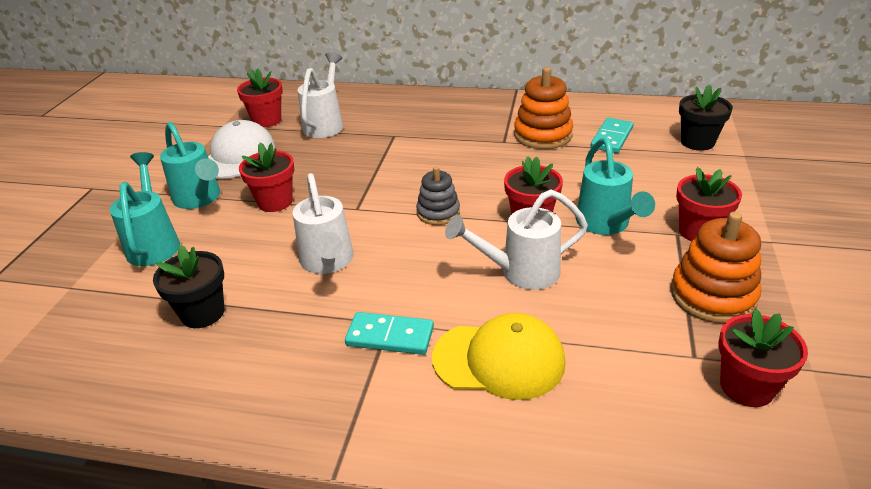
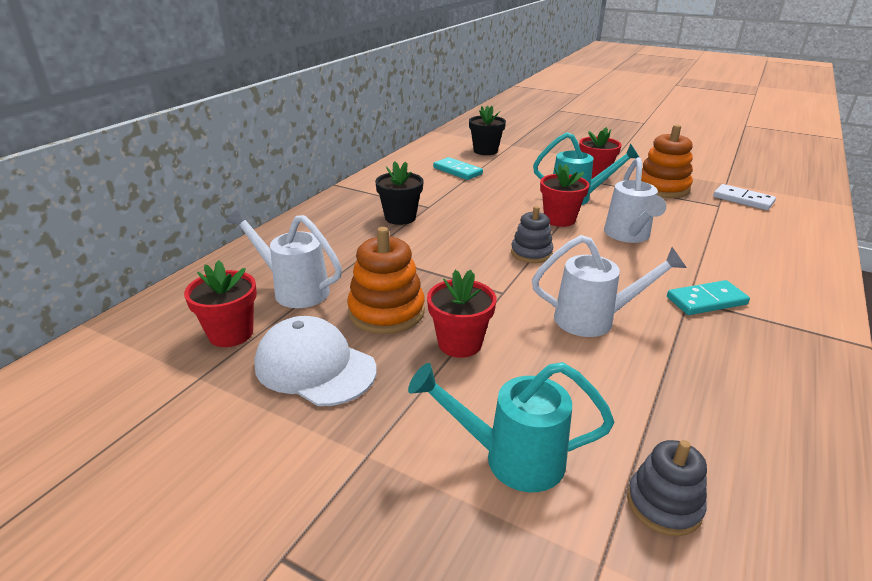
camera: 75 degrees left, 5 degrees down
(110, 310) = (664, 504): none -> grey stacking toy
(200, 199) = (415, 408): turquoise watering can -> none
(202, 313) = (672, 412): black flower pot -> black flower pot (400, 217)
(390, 336) = (706, 301): turquoise domino -> turquoise domino turned 45 degrees clockwise
(499, 360) = (729, 262): yellow cap -> none
(542, 135) = (431, 191): orange stacking toy -> orange stacking toy (386, 312)
(746, 387) = (743, 200): red flower pot -> white domino

